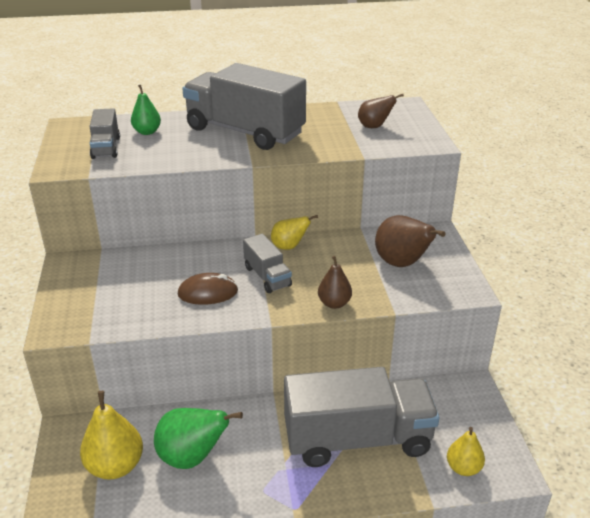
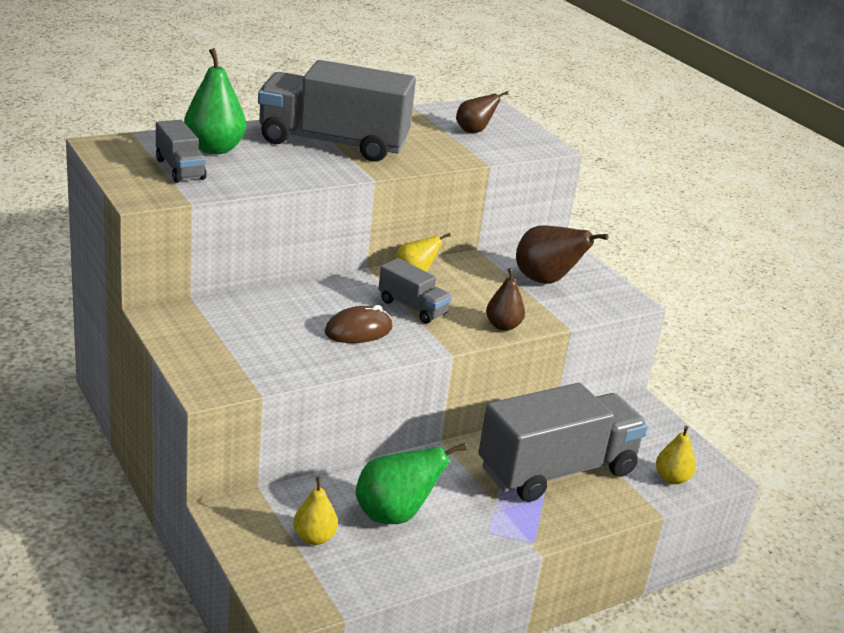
camera: 25 degrees left, 5 degrees down
(115, 466) = (314, 538): yellow pear -> yellow pear, size x0.61
(147, 132) = (214, 149): green pear -> green pear, size x1.63

